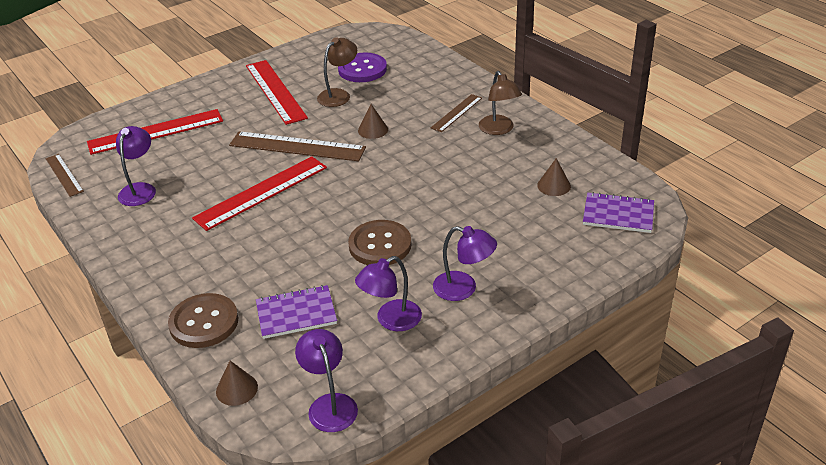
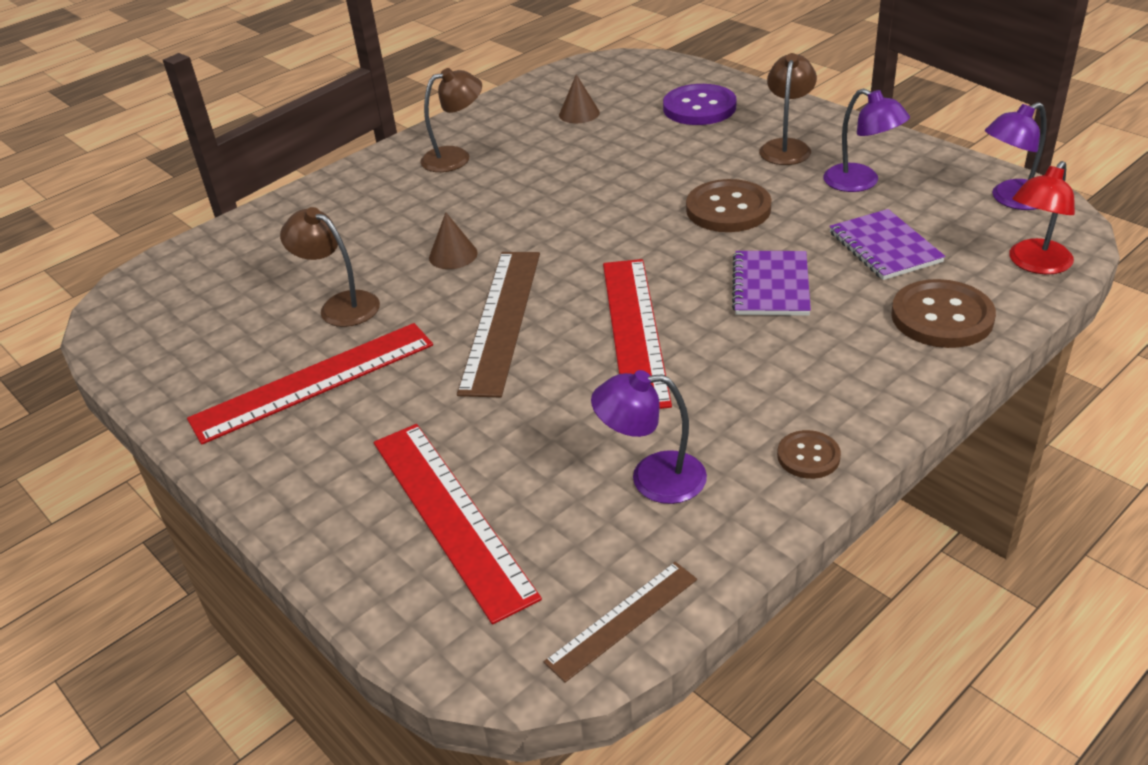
camera: 95 degrees left, 0 degrees up
(120, 242) = (808, 456): none -> brown button
(236, 389) = (1035, 264): brown cone -> red lamp
(261, 192) = (634, 330): red ruler -> red ruler turned 45 degrees clockwise
(362, 69) = (257, 294): purple button -> purple button (699, 107)
(456, 113) = (409, 192): brown ruler -> none
(463, 289) = (786, 147): purple lamp -> brown lamp
(618, 214) = (627, 77): purple notebook -> purple notebook (771, 286)

